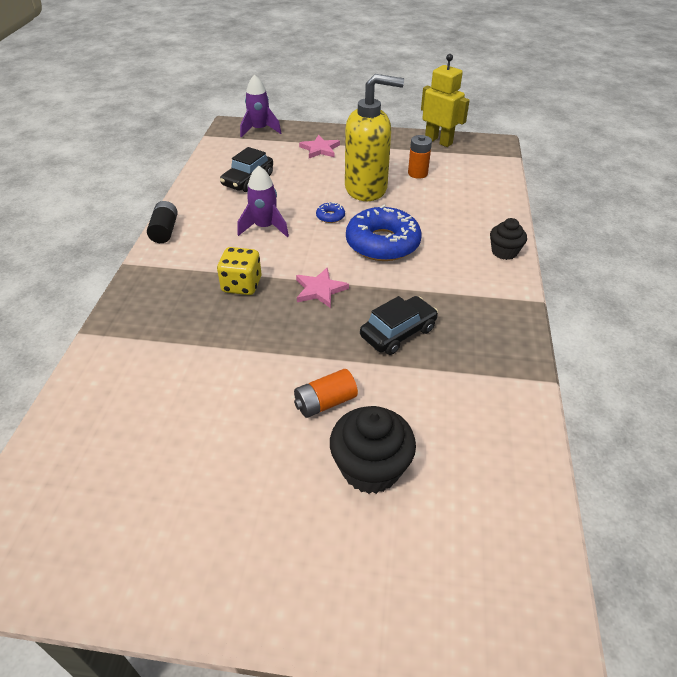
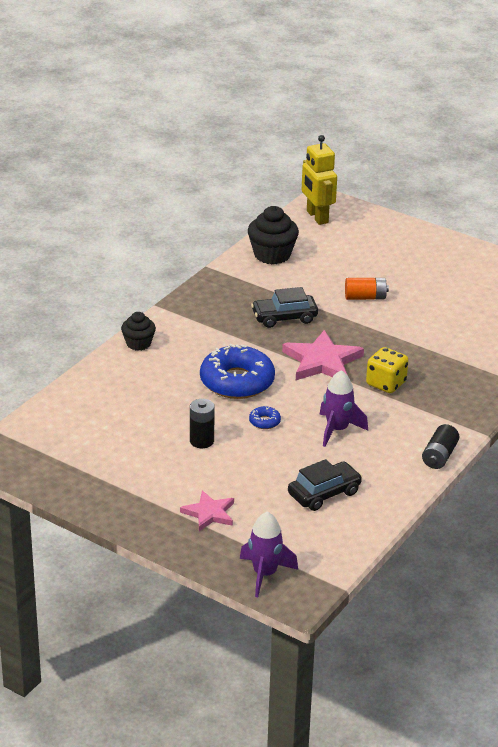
camera: 155 degrees left, 10 degrees down
(320, 290) = (322, 361): pink star -> pink star, size x1.65
(366, 189) = (201, 441): yellow soap dispenser -> black battery
(370, 468) = (358, 265): black cupcake -> black cupcake (272, 255)
(417, 173) = (128, 442): orange battery -> none
(438, 141) = (54, 479): yellow robot -> yellow robot (317, 217)

